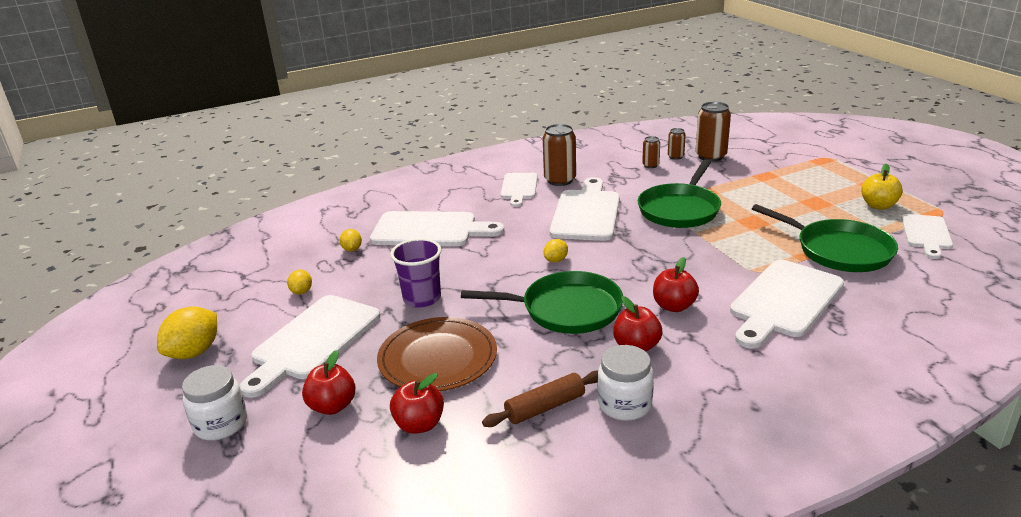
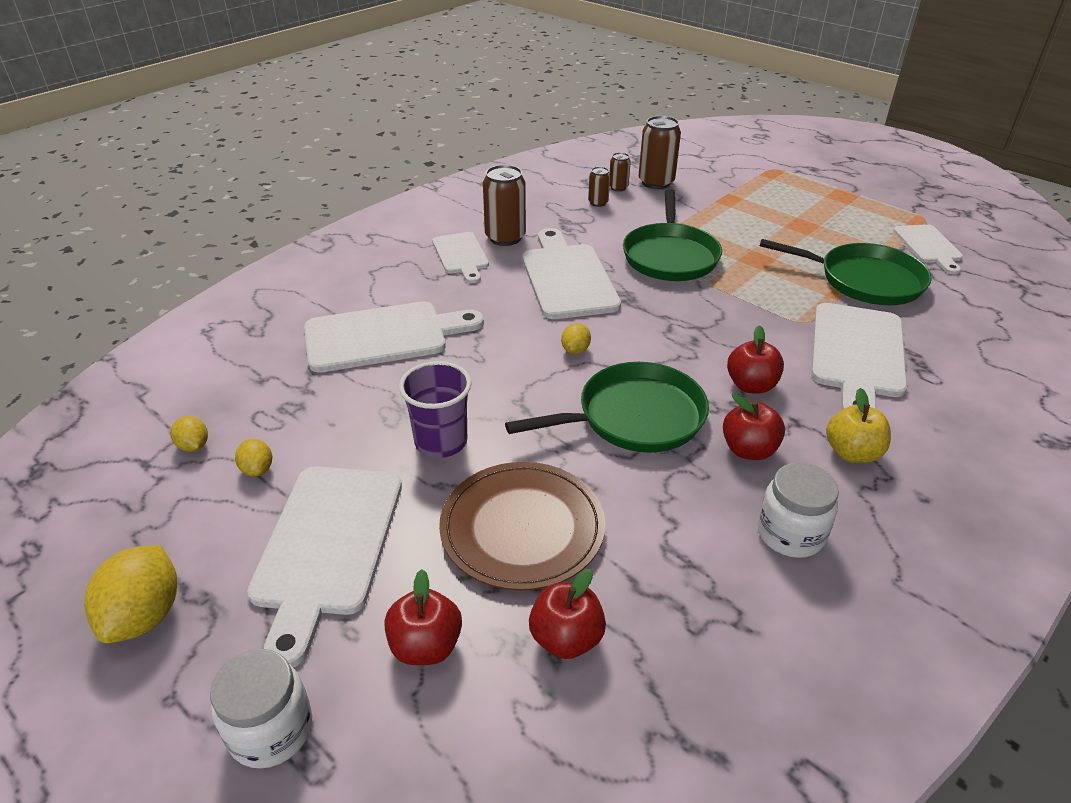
camera: 25 degrees left, 10 degrees up
(352, 249) = (291, 386): yellow lemon -> yellow lemon (193, 446)
(545, 407) = (704, 564): brown rolling pin -> none
(878, 205) = (862, 220): yellow apple -> yellow apple (852, 453)

